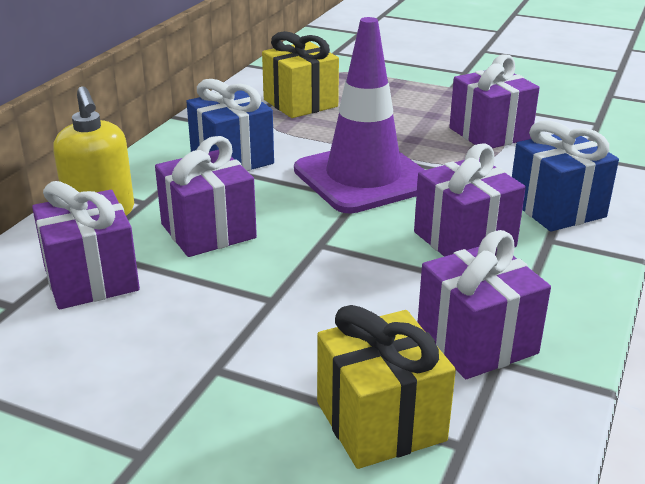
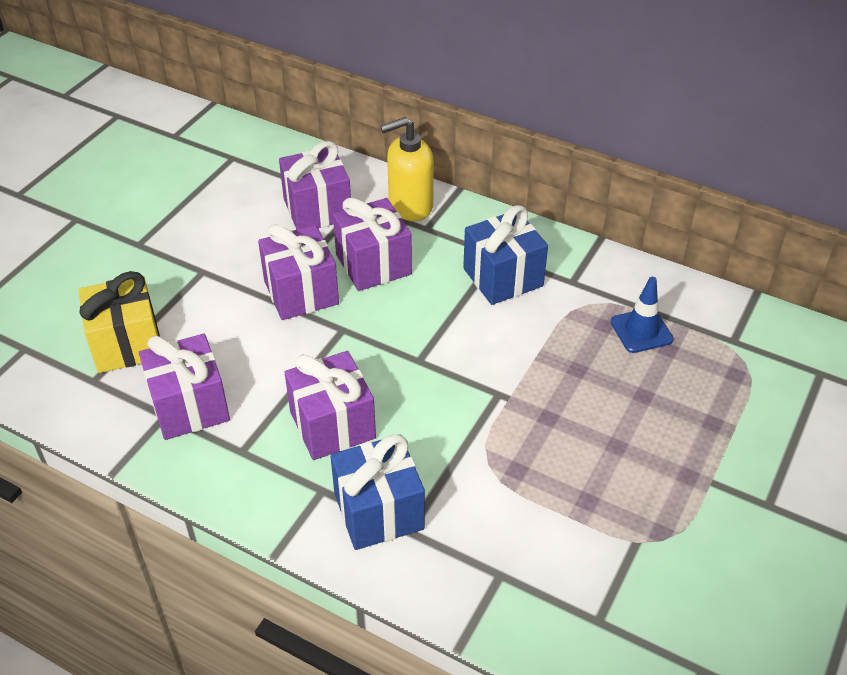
camera: 95 degrees right, 15 degrees up
(300, 103) = (641, 331): yellow gift -> blue traffic cone
(363, 178) = (457, 367): purple traffic cone -> none
(490, 133) = (562, 492): purple gift -> purple gift (301, 292)

